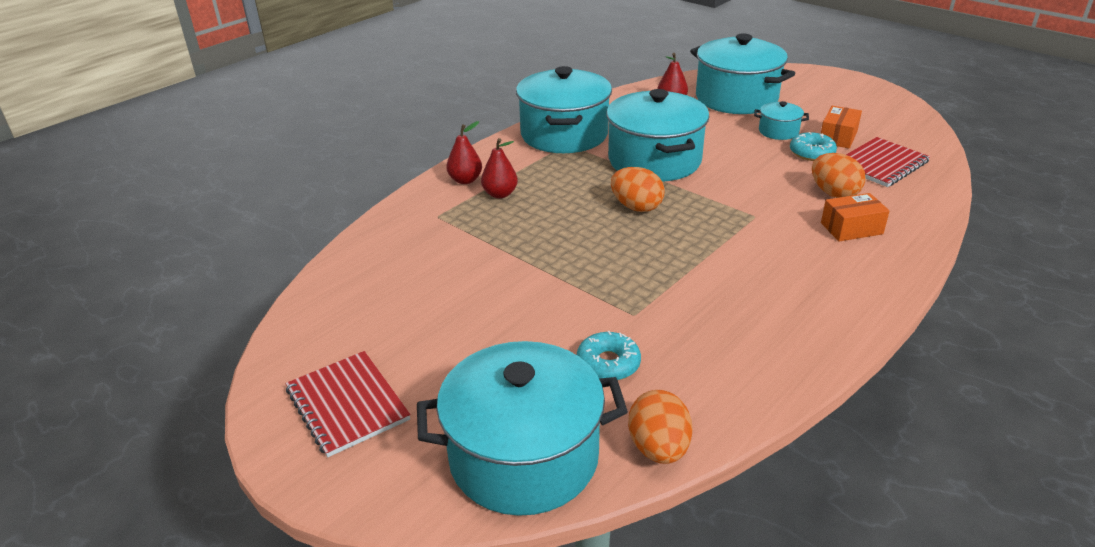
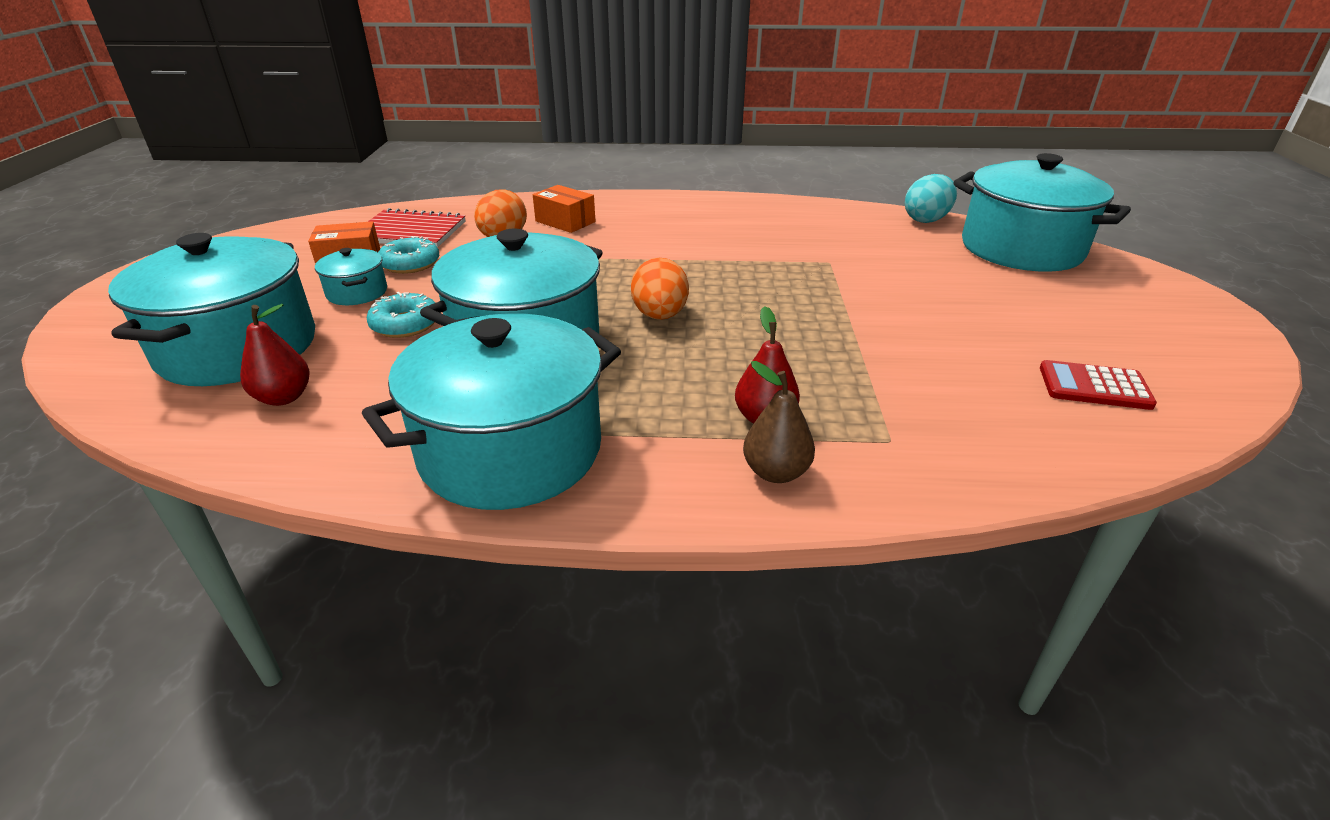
camera: 130 degrees left, 0 degrees up
(347, 404) = (1154, 325): red notebook -> none
(362, 309) = (1094, 386): none -> red calculator
(465, 180) = (775, 472): red pear -> brown pear
(608, 364) = (897, 253): turquoise donut -> turquoise donut (405, 324)
(658, 448) = (926, 220): orange egg -> turquoise egg

